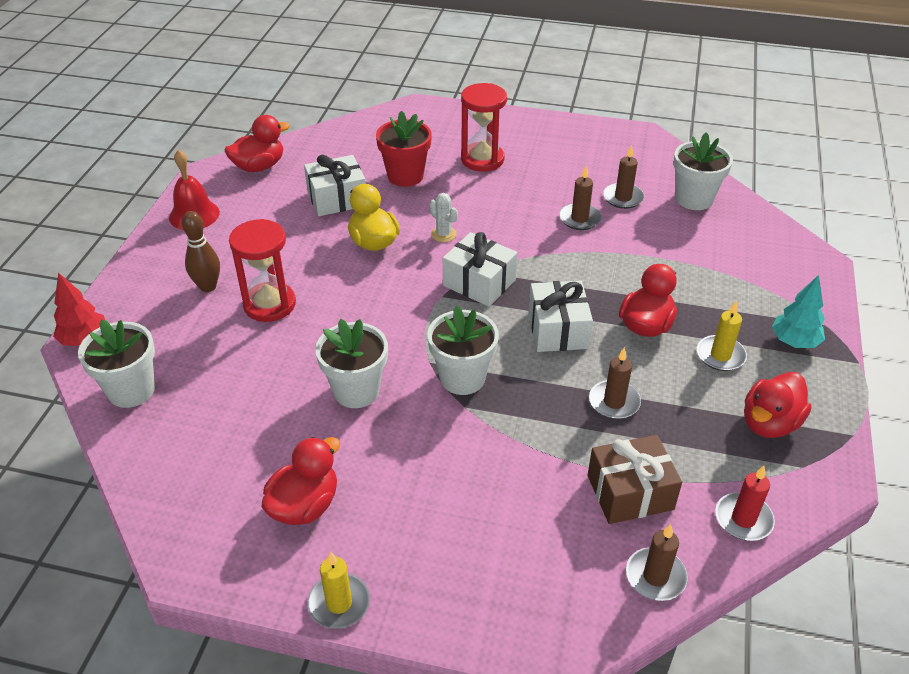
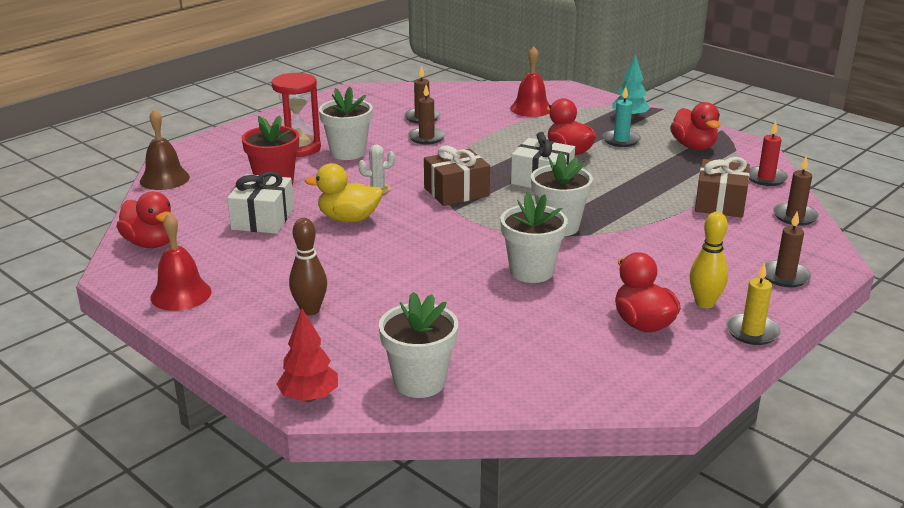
camera: 60 degrees left, 15 degrees down
(259, 166) = (151, 243): red duck -> red duck turned 135 degrees clockwise
(269, 304) = (376, 285): red hourglass -> none
(365, 123) = (164, 179): none -> brown bell
(376, 544) = (704, 303): none -> yellow bowling pin
(479, 283) = (456, 192): white gift -> brown gift
(614, 402) = (633, 183): brown candle -> brown candle (785, 276)
(694, 199) = (454, 98): white flower pot -> white flower pot (348, 152)
(720, 355) = (621, 140): yellow candle -> turquoise candle
(730, 259) = (531, 108): none -> red bell

